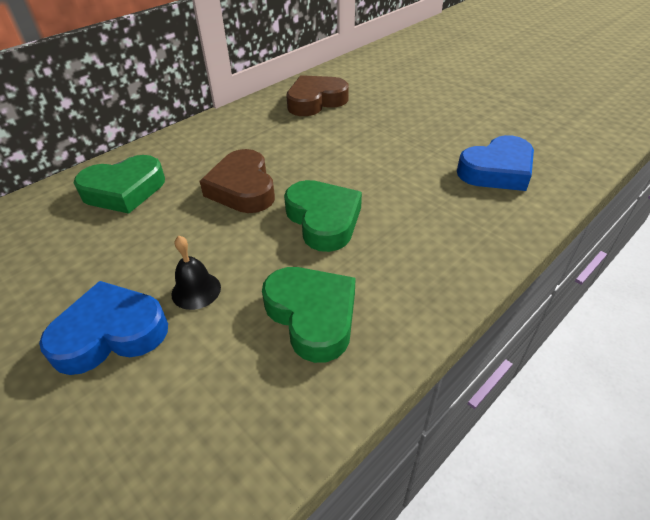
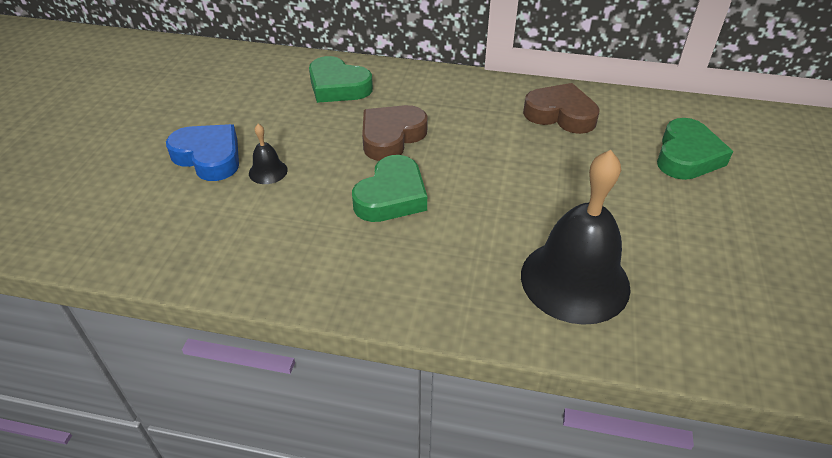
camera: 55 degrees right, 0 degrees up
(312, 316) = (283, 237): green heart -> green heart (687, 156)
(497, 171) = (575, 280): blue heart -> black bell

